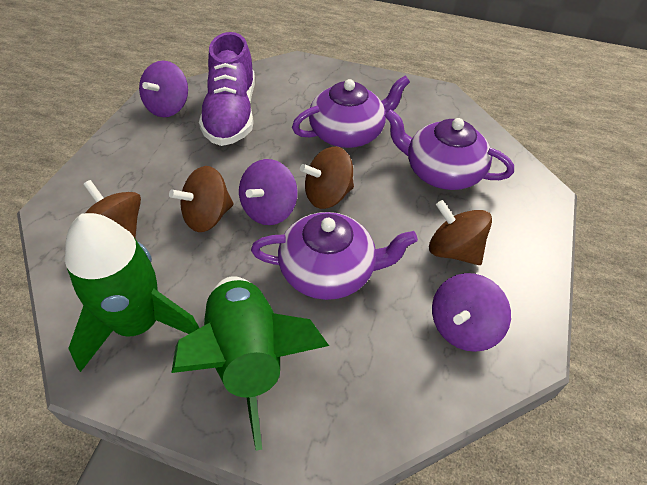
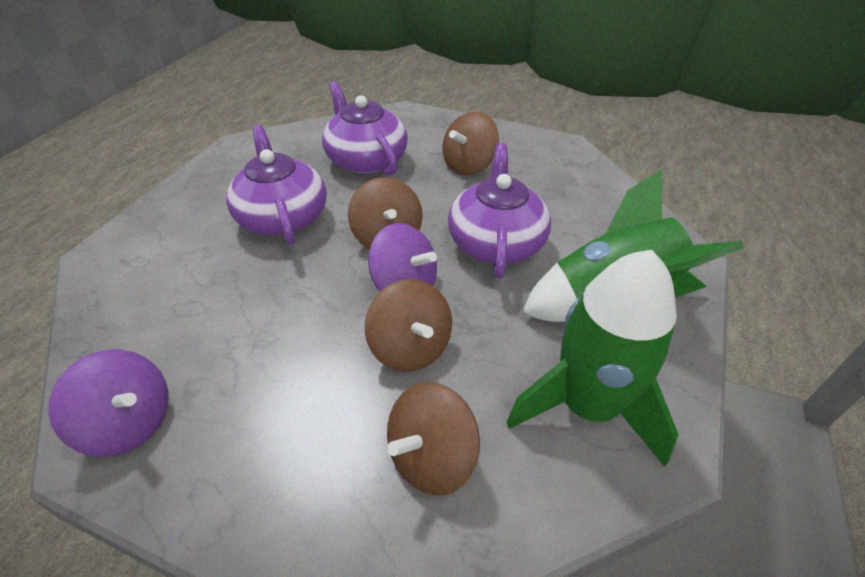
camera: 85 degrees left, 5 degrees down
(231, 115) = (194, 330): purple shoe -> none
(442, 172) = (366, 159): purple teapot -> purple teapot turned 120 degrees clockwise
(463, 327) = (550, 171): purple spinning top -> none

